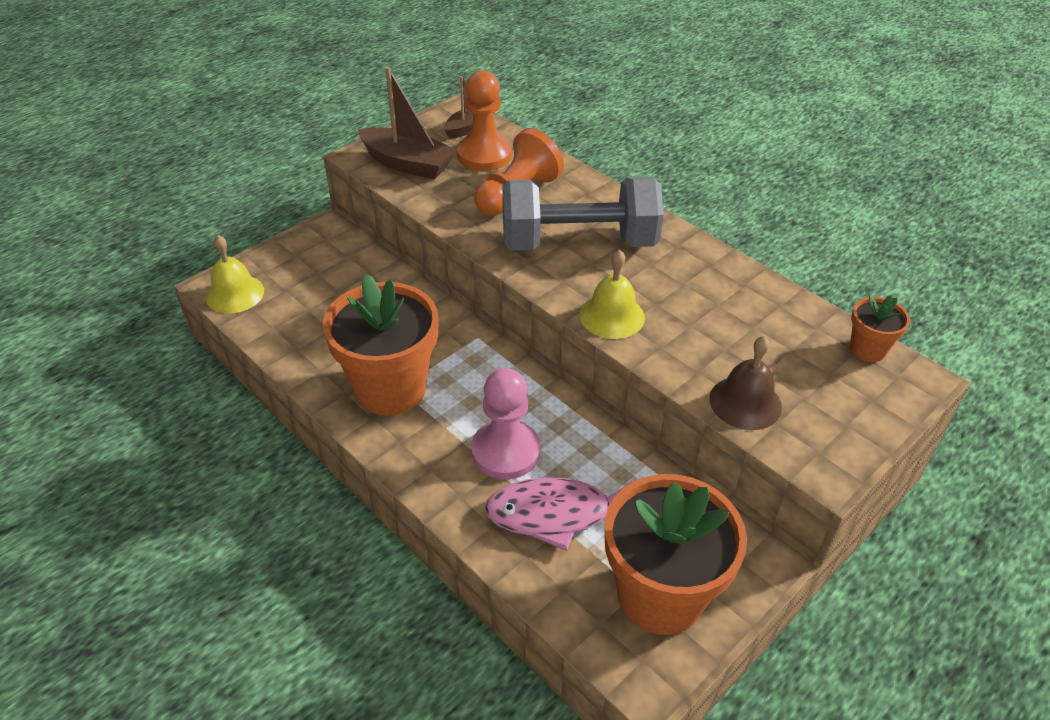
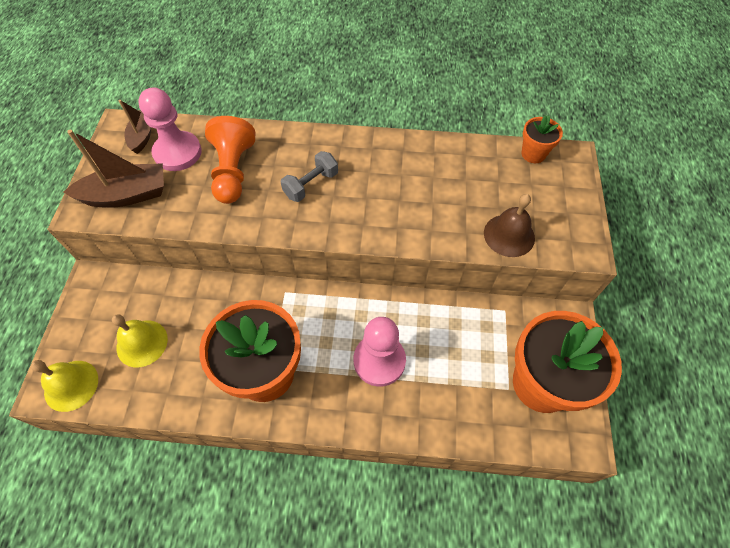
camera: 40 degrees left, 15 degrees up
(484, 155) = (177, 153): orange pawn -> pink pawn
(557, 514) = (446, 379): pink fish -> none
(578, 242) = (311, 185): grey dumbbell -> grey dumbbell, size x0.47
(612, 316) = (383, 227): yellow bell -> yellow bell (142, 343)

